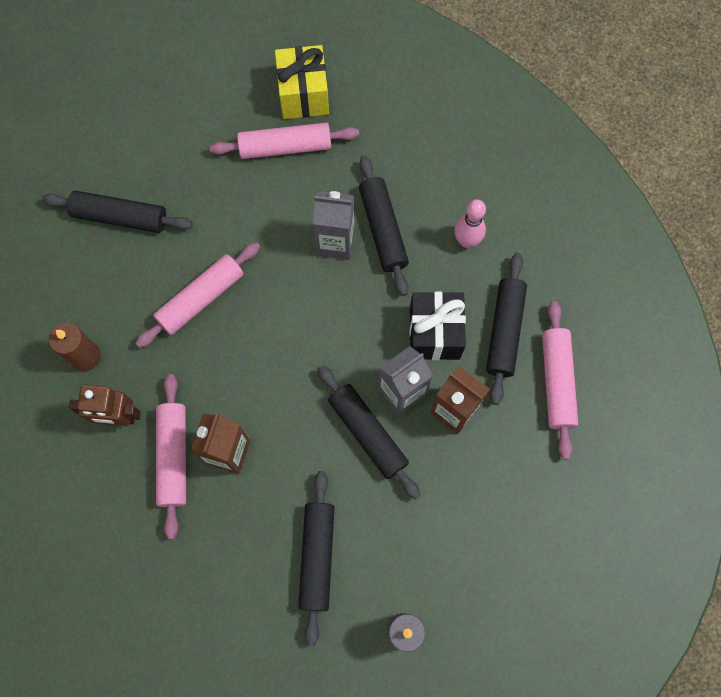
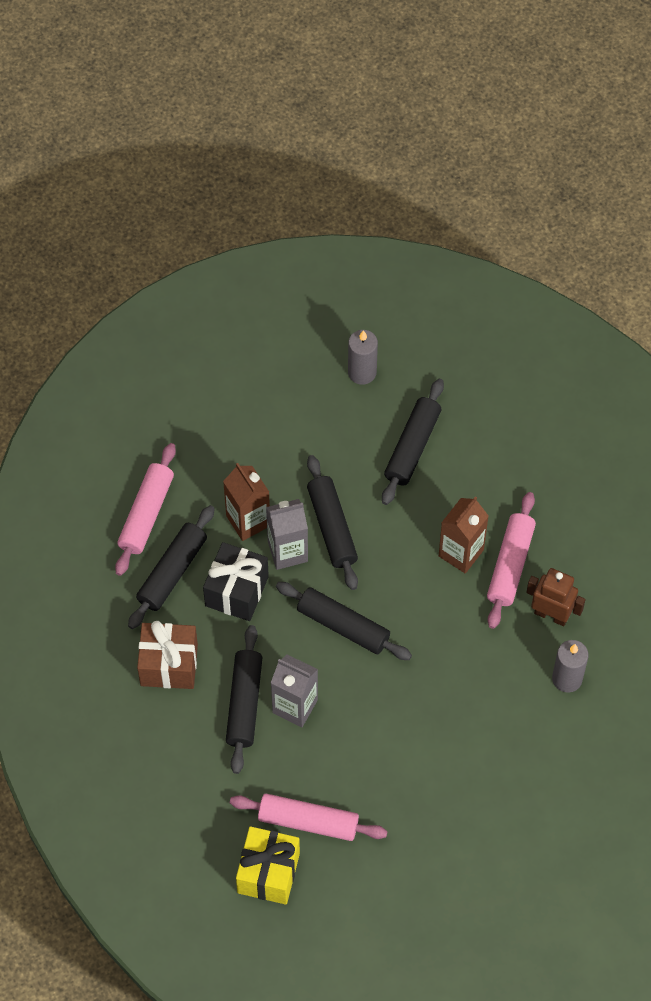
camera: 160 degrees left, 10 degrees down
(85, 356) = (567, 679): brown candle -> grey candle
(120, 217) = (498, 804): black rolling pin -> black rolling pin (343, 626)
(201, 298) = (442, 696): pink rolling pin -> none
(467, 241) = (169, 665): pink bowling pin -> brown gift

